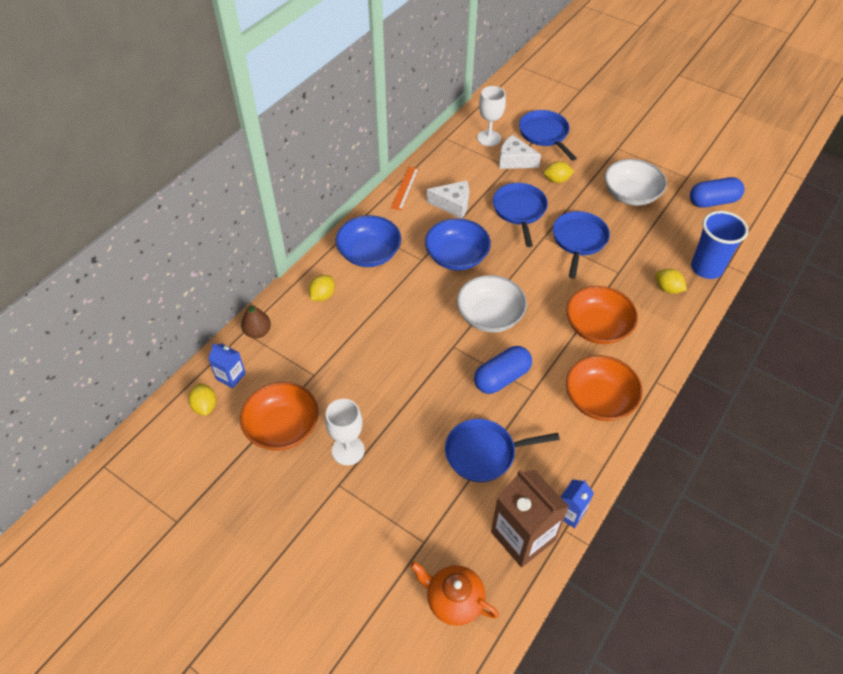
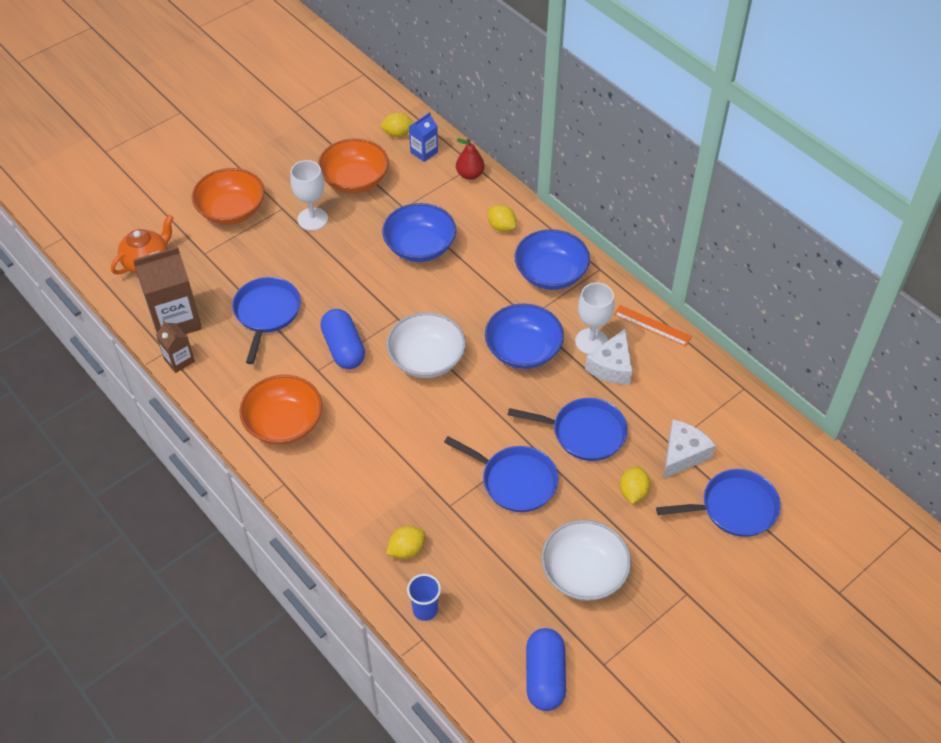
camera: 105 degrees right, 0 degrees up
(258, 332) = (470, 174): brown pear -> red pear
(362, 350) = (420, 246): none -> blue bowl
(489, 138) = (736, 437): white goblet -> white goblet (591, 341)
(570, 512) = (179, 360): blue carton -> brown carton
(597, 327) = (376, 454): orange bowl -> orange bowl (231, 210)
(706, 268) = (425, 610): blue cup -> blue cup, size x0.57

